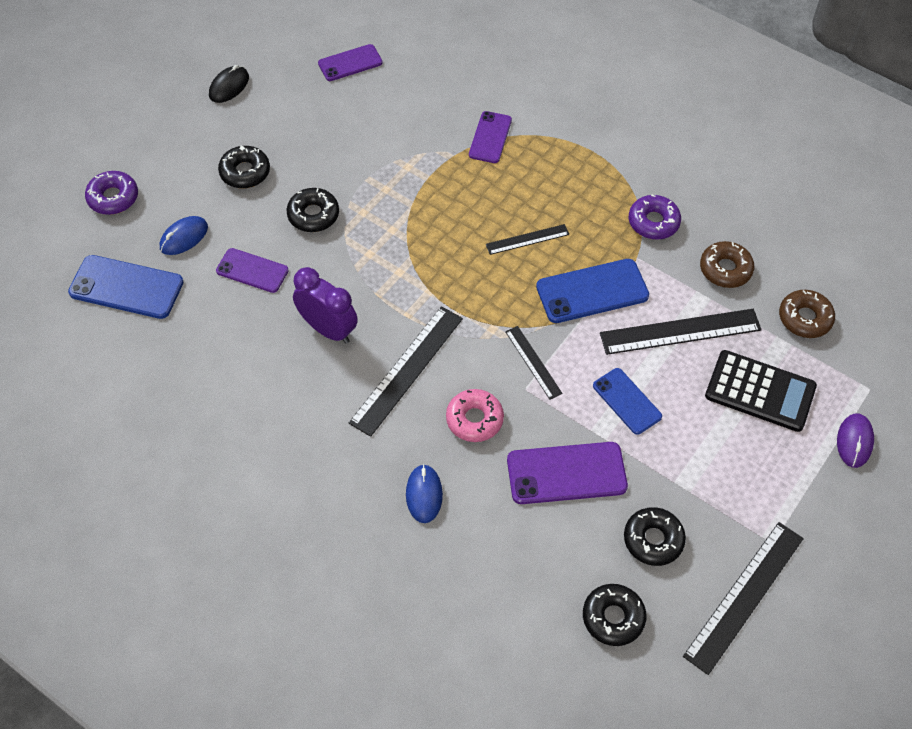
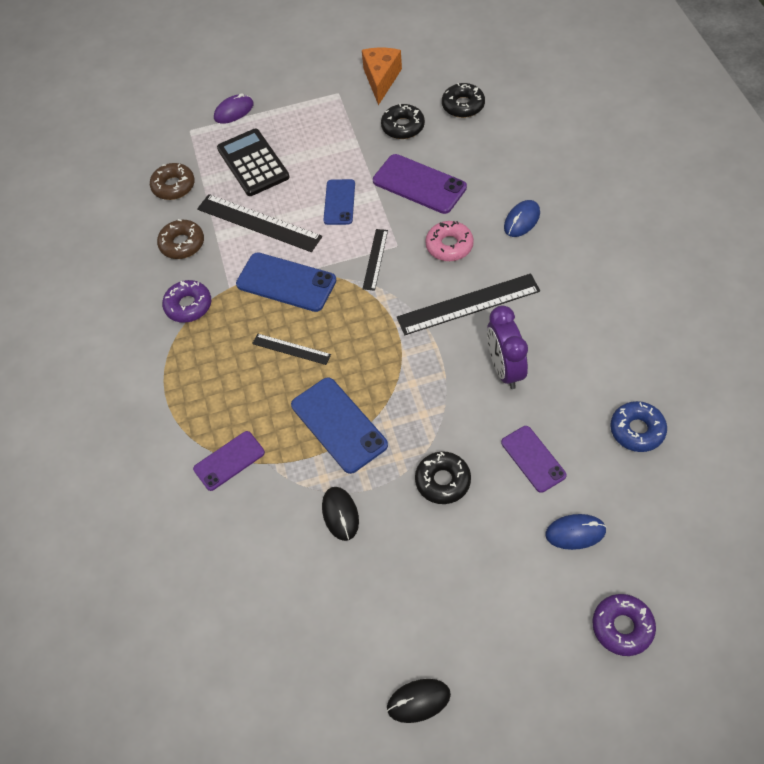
camera: 135 degrees left, 0 degrees up
(126, 287) = (657, 512): blue phone -> blue phone (339, 425)
(177, 342) = (637, 430): none -> blue donut
(245, 172) = (473, 571): black donut -> none
(350, 63) = (274, 642): purple phone -> none
(373, 152) = (340, 514): none -> black mouse
(744, 596) = (381, 79): black ruler -> orange cheese

